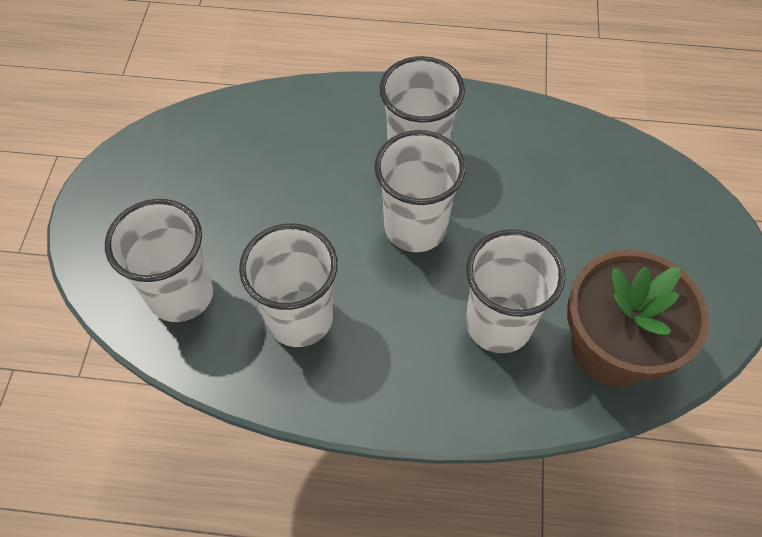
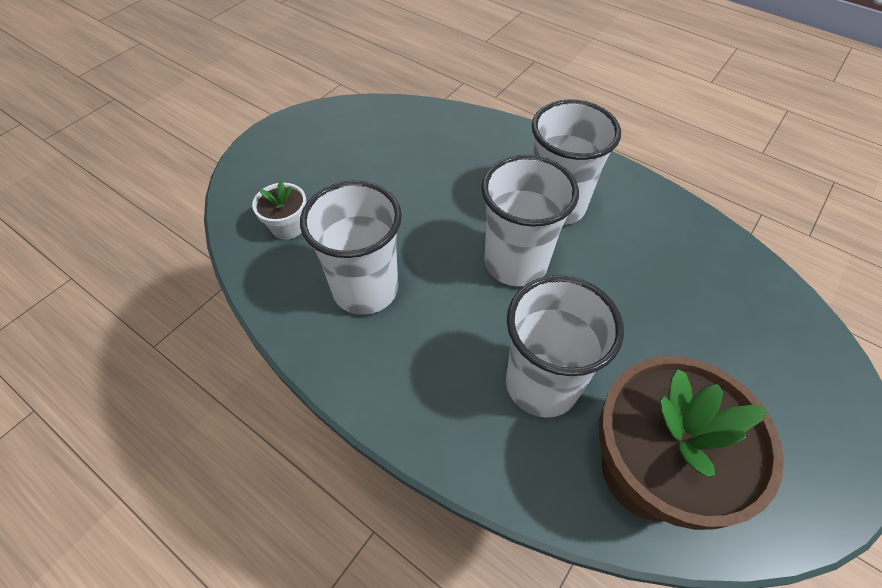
camera: 30 degrees right, 5 degrees down
(181, 294) = (288, 226): white cup -> white flower pot

